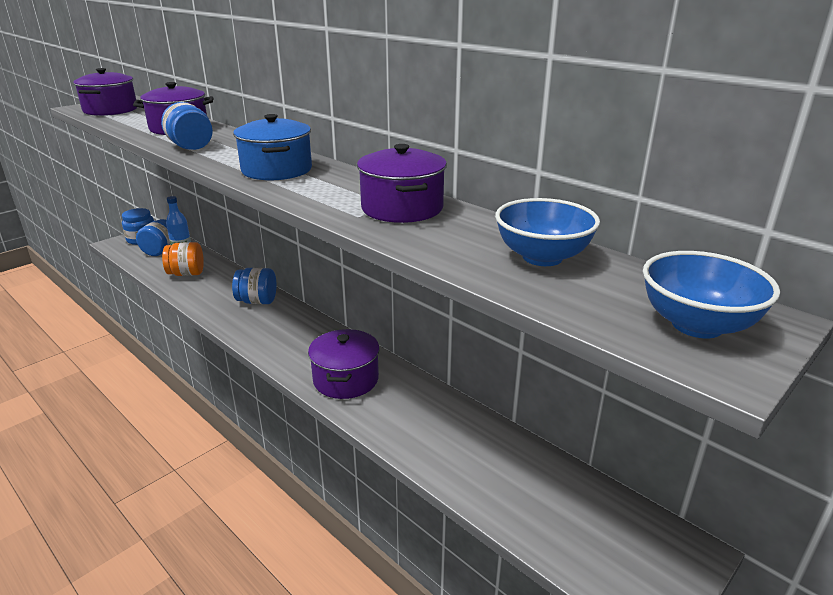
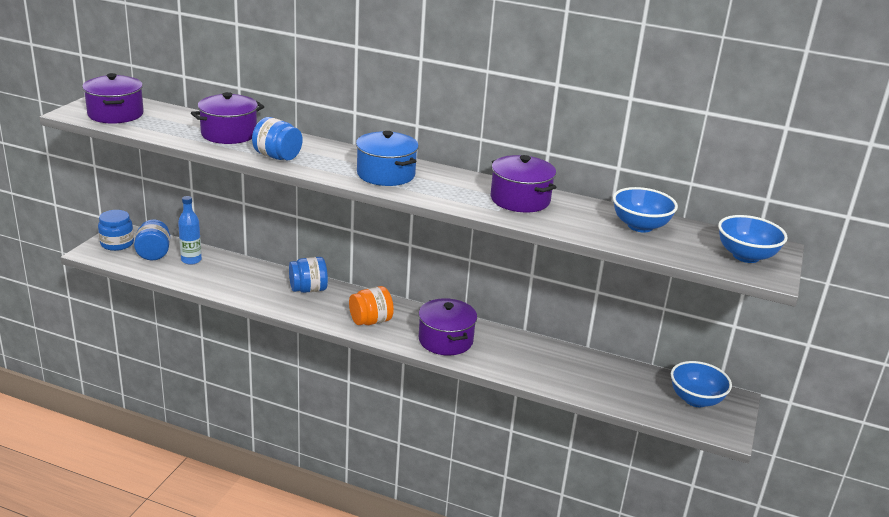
camera: 25 degrees left, 0 degrees up
(186, 274) = (210, 273): orange jar -> orange jar (370, 321)
(626, 537) = (696, 399): none -> blue bowl

